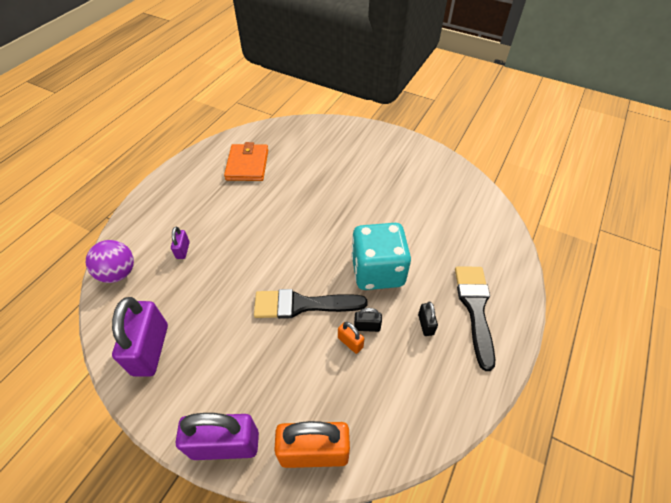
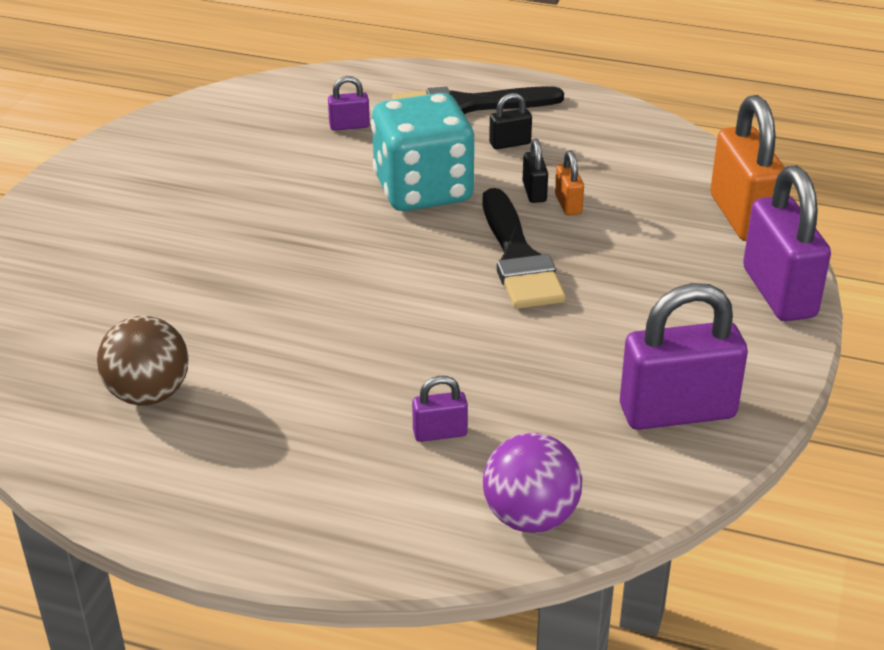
camera: 100 degrees left, 15 degrees down
(247, 165) = (149, 394): orange wallet -> brown ball
(350, 342) = (568, 204): orange padlock -> orange padlock turned 45 degrees counterclockwise
(451, 246) = (349, 126): none -> purple padlock

